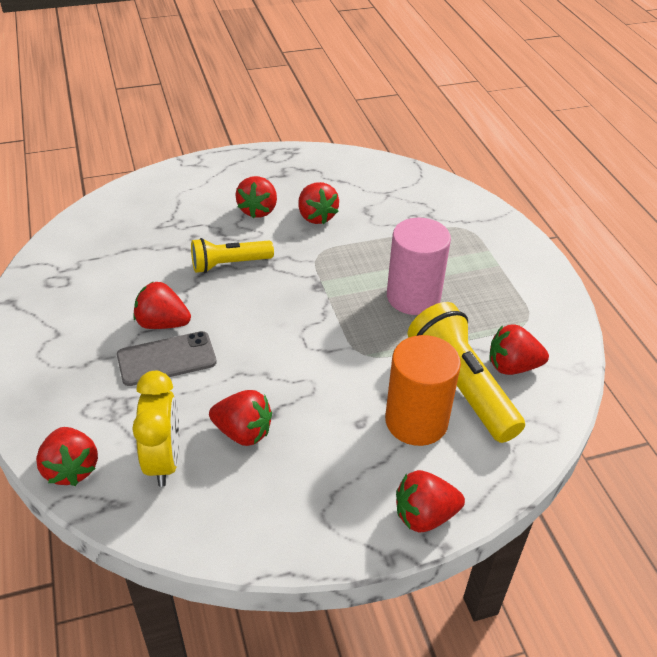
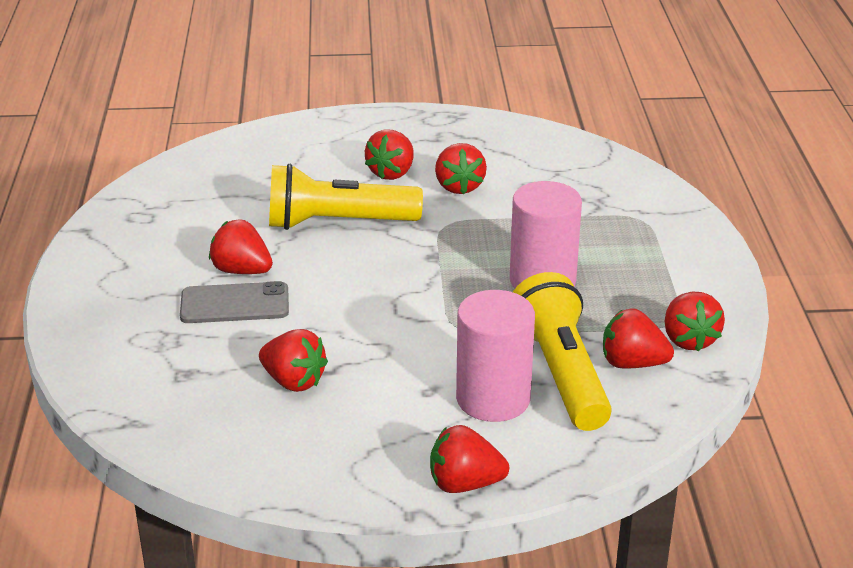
camera: 15 degrees right, 10 degrees down
(71, 468) = (102, 387): red strawberry -> red strawberry (688, 340)
(164, 460) = (200, 394): yellow clock -> none
(229, 264) = (337, 223): yellow flashlight -> yellow flashlight, size x1.59
(416, 421) = (493, 399): orange cylinder -> pink cylinder

